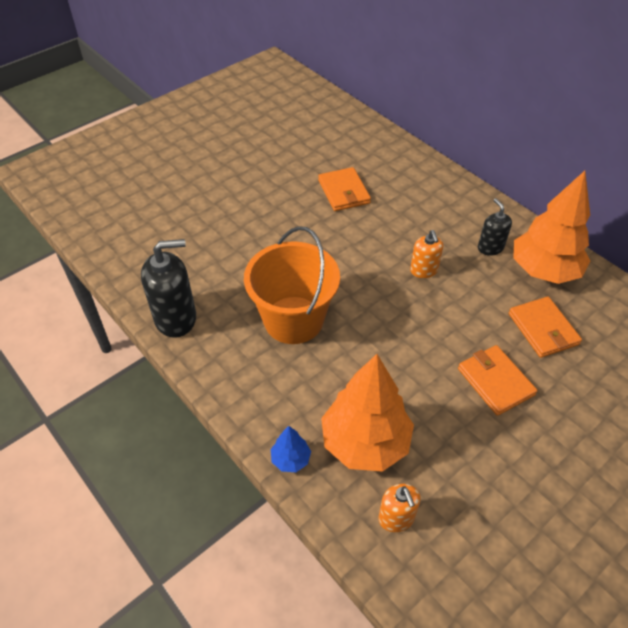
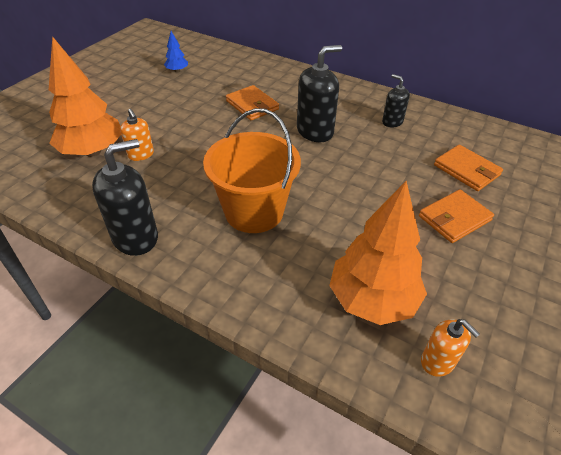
camera: 20 degrees left, 5 degrees down
(291, 459) = (309, 337): blue tree -> blue tree (177, 71)
(397, 240) = (315, 131): none -> black soap dispenser
(424, 270) = (349, 148): orange soap dispenser -> orange soap dispenser (141, 154)
(495, 381) = (454, 218): orange wallet -> orange wallet turned 75 degrees counterclockwise
(544, 270) = (441, 129): orange tree -> orange tree (92, 151)

